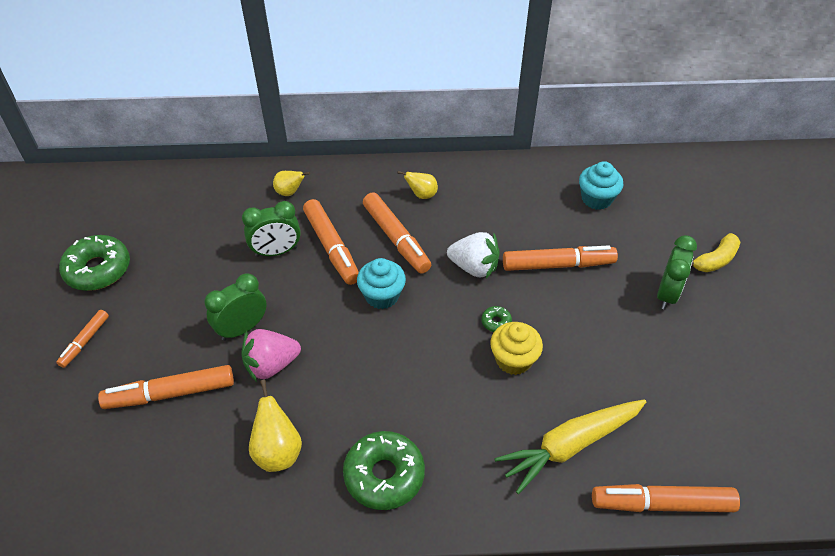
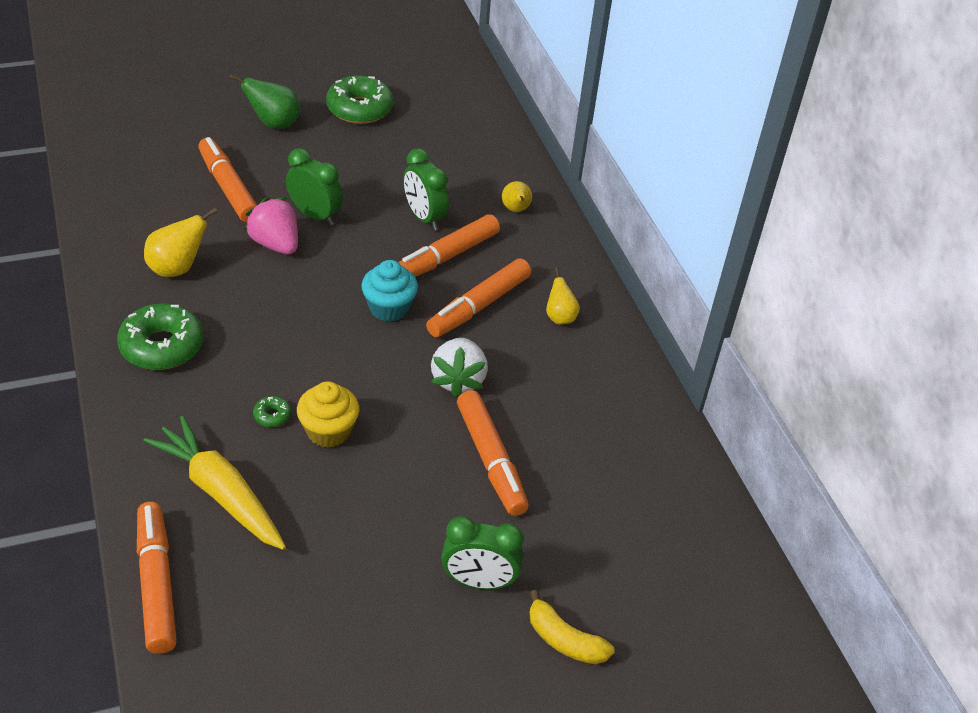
camera: 70 degrees right, 5 degrees down
(85, 341) = (274, 124): orange marker -> green pear
(496, 322) = (379, 409): green donut -> green donut (272, 415)
(596, 199) = (630, 493): turquoise cupcake -> none

